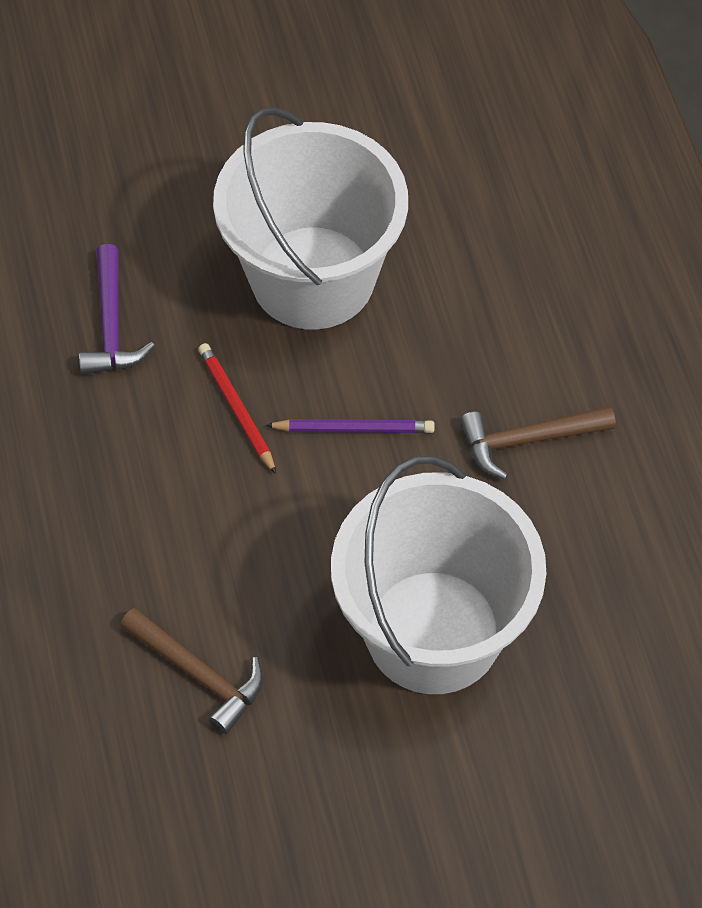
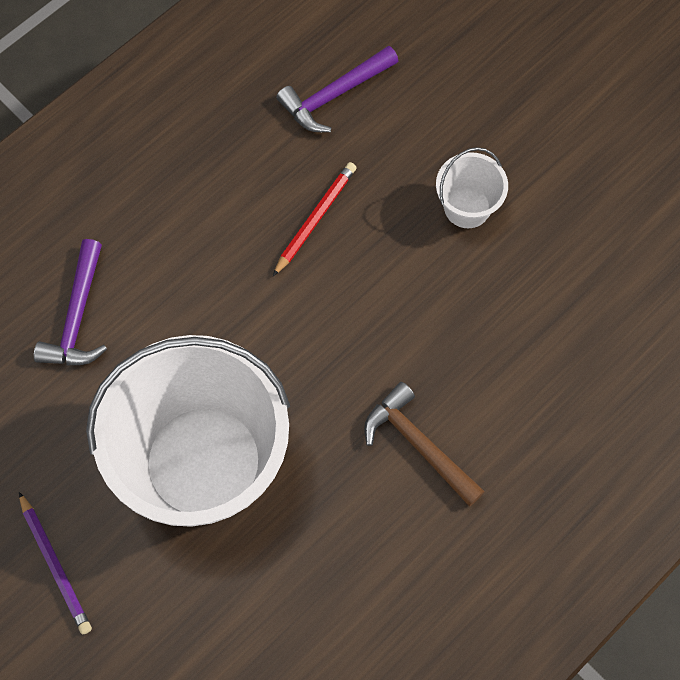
camera: 60 degrees right, 10 degrees up
(198, 674) = (77, 316): brown hammer -> purple hammer
(312, 278) = (467, 207): white bucket -> white bucket, size x0.42
(354, 429) = (349, 310): purple pencil -> purple pencil (55, 565)

